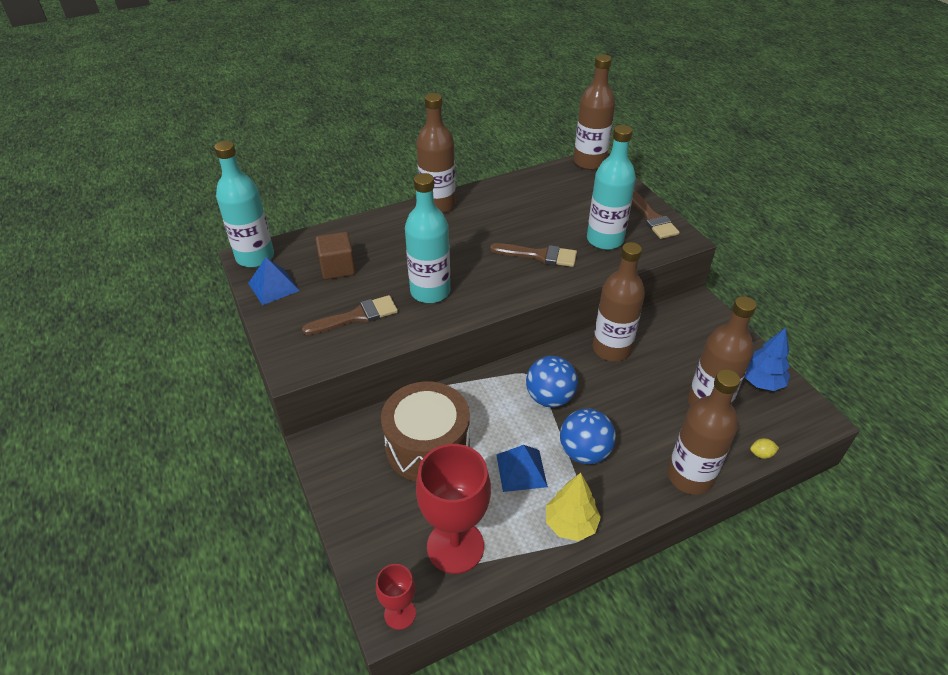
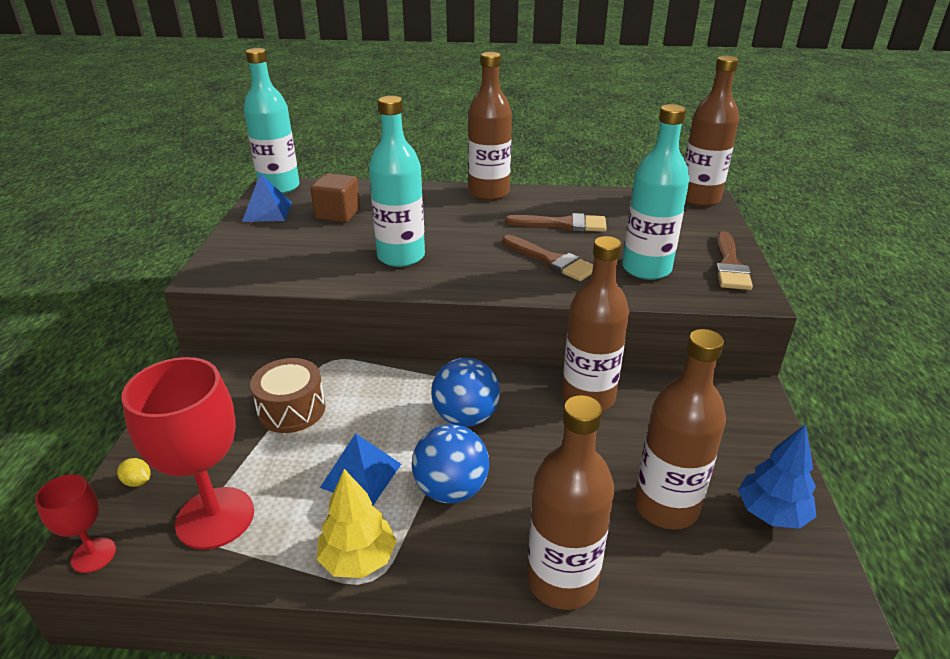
camera: 30 degrees right, 10 degrees down
(357, 316) = (309, 254): brown brush -> brown brush (563, 224)
(427, 446) = (291, 409): brown drum -> brown drum, size x0.64
(761, 454) = (695, 603): yellow lemon -> yellow lemon (137, 481)

